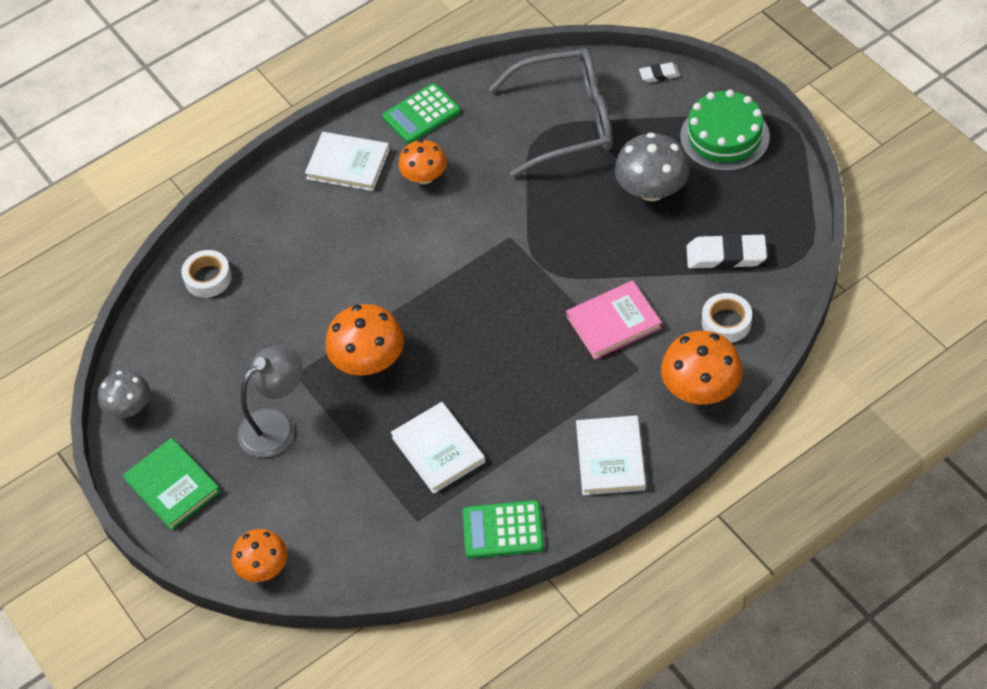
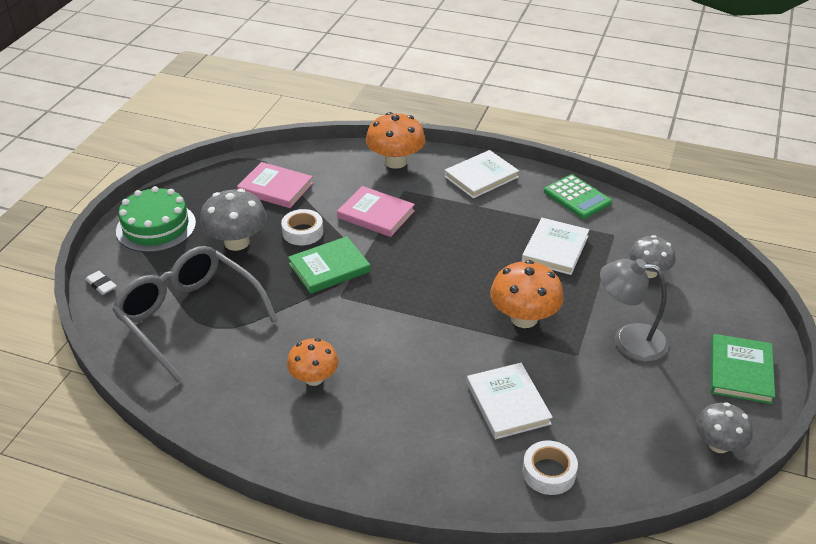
camera: 130 degrees left, 15 degrees down
(264, 567) = (730, 287): orange mushroom -> none
(341, 510) = (648, 272): none -> grey mushroom
(348, 164) = (337, 442): white book -> white book (507, 403)
(421, 114) = (238, 419): green calculator -> none
(556, 246) = (329, 268): none -> green book
(726, 255) = (275, 188): white eraser -> pink book
(726, 322) = (333, 169): white tape -> white tape (302, 232)

